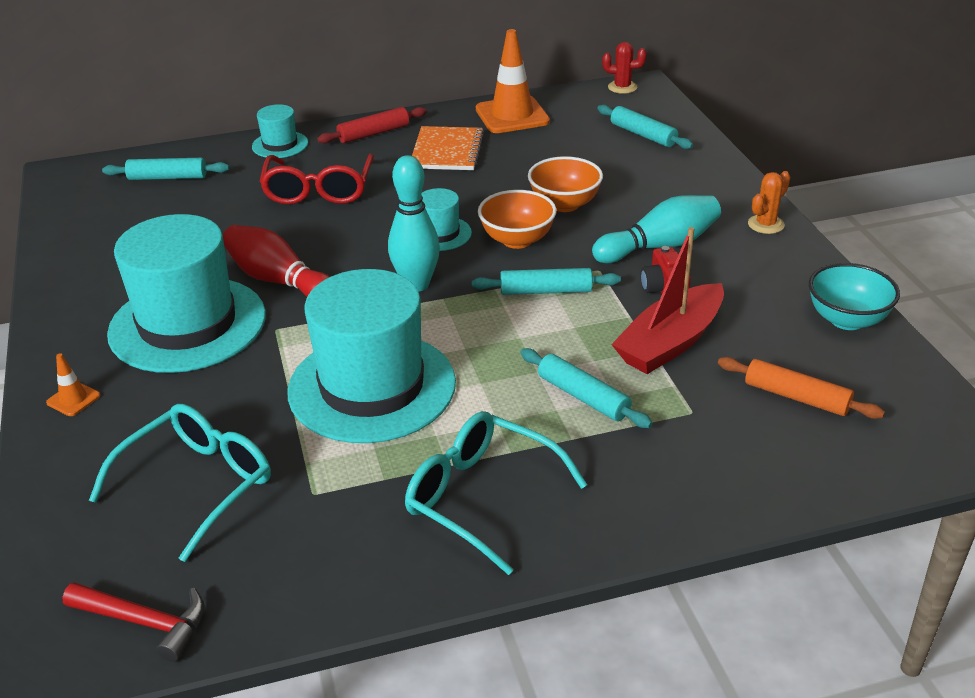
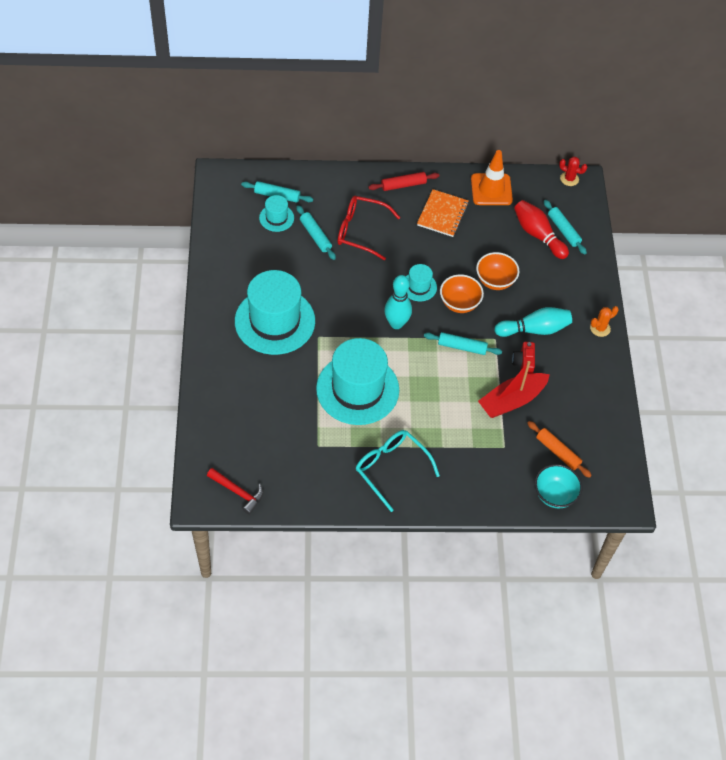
camera: 10 degrees right, 20 degrees up
(73, 399) = (215, 358): orange traffic cone -> none
(198, 484) = (268, 426): turquoise glasses -> none
(279, 281) = (325, 301): red bowling pin -> red bowling pin (538, 235)
(280, 145) = (346, 181): turquoise hat -> turquoise hat (276, 218)
(318, 191) = (360, 231): red glasses -> red glasses turned 90 degrees clockwise
(583, 397) = (456, 423): turquoise rolling pin -> turquoise rolling pin (315, 236)
(847, 319) = (608, 410): turquoise bowl -> turquoise bowl (554, 495)

